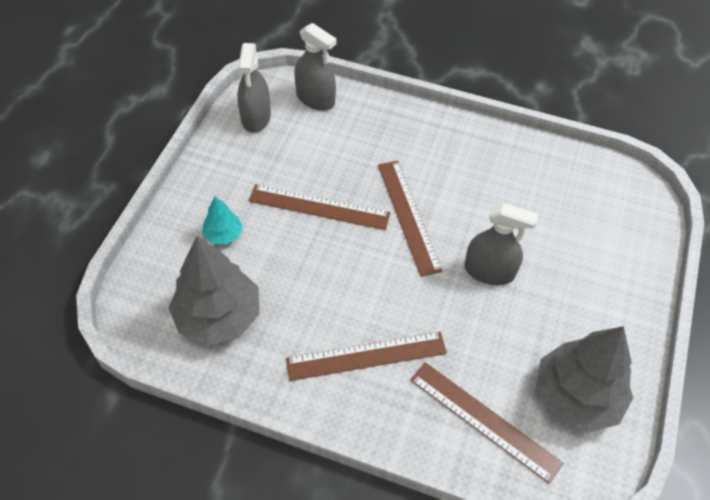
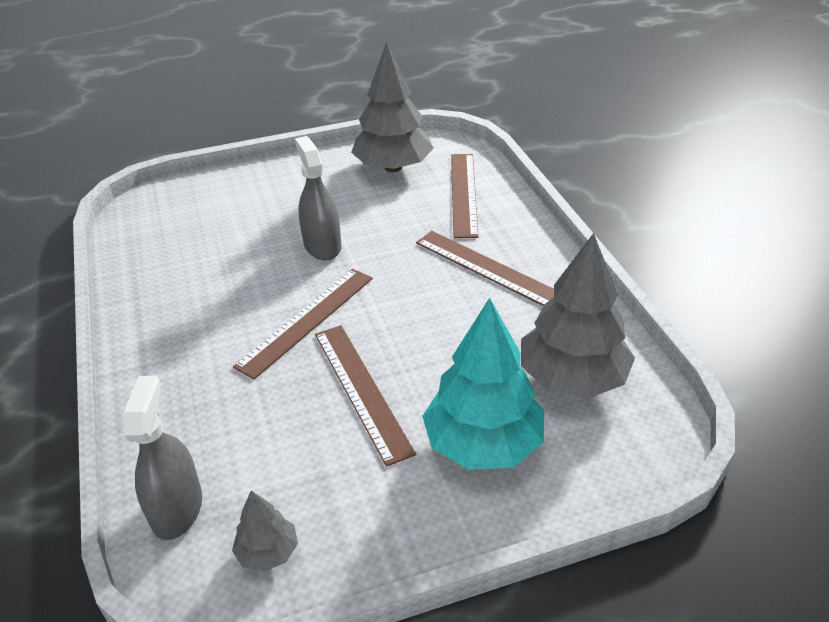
camera: 125 degrees left, 15 degrees down
(223, 234) = (483, 444): turquoise tree -> turquoise tree, size x2.08
(256, 117) = (268, 552): grey spray bottle -> grey tree

